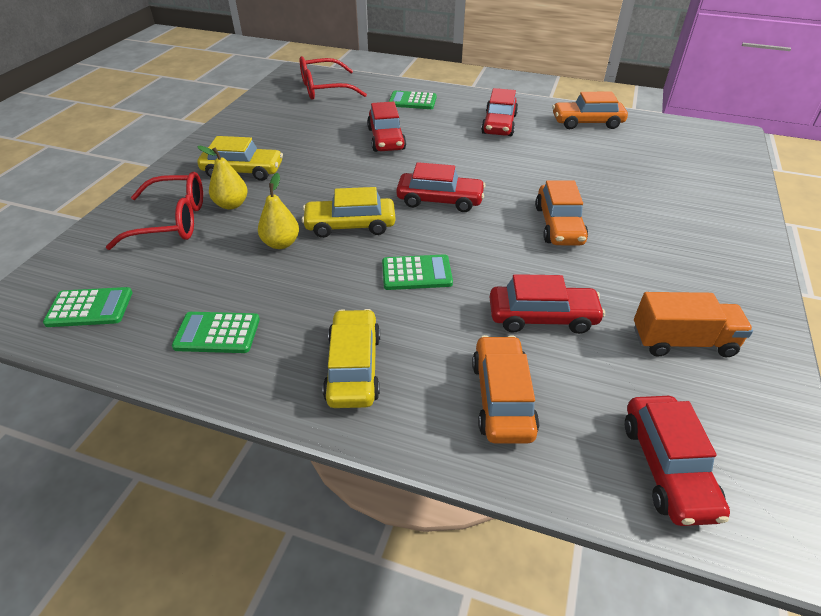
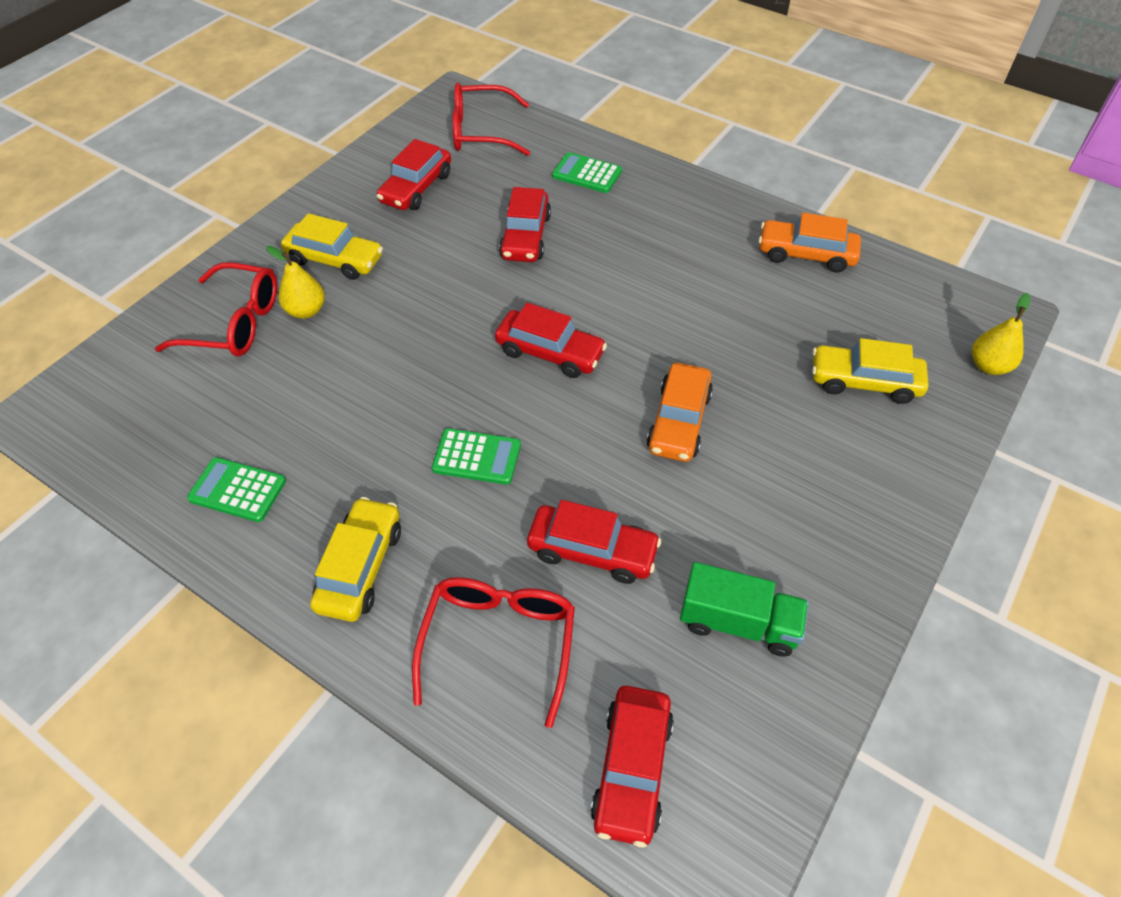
camera: 15 degrees right, 10 degrees up
(90, 308) = (121, 428): green calculator -> none
(281, 243) = (342, 381): yellow pear -> yellow pear (988, 366)
(350, 225) = (429, 370): yellow car -> yellow car (864, 382)
(499, 124) = (683, 236): red car -> red car (416, 188)
(502, 398) = (499, 643): orange car -> red glasses
(682, 341) = (738, 622): orange truck -> green truck

